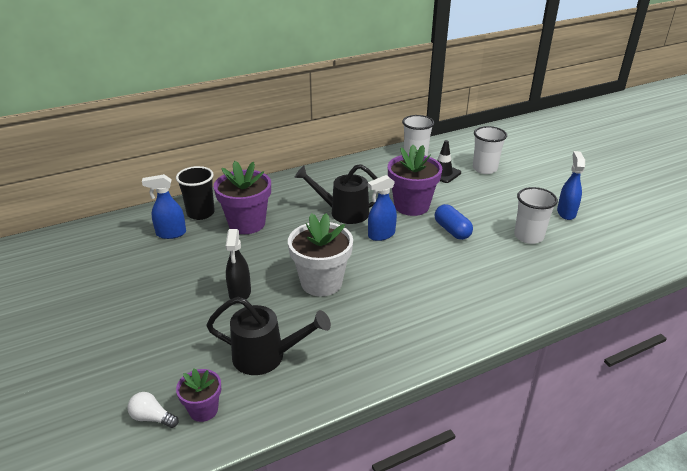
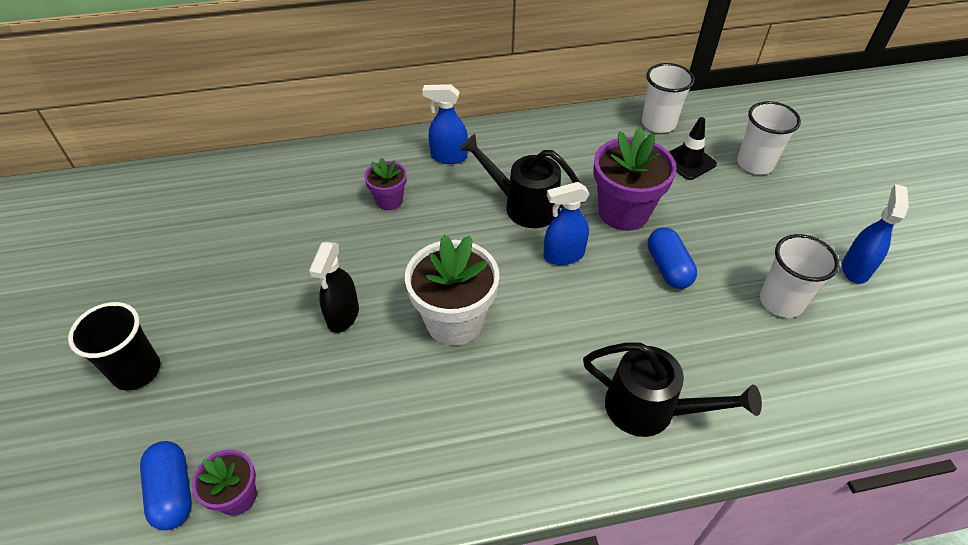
camera: 15 degrees right, 15 degrees up
(152, 418) = (173, 492): white light bulb -> blue capsule
(171, 233) = (289, 198): blue spray bottle -> blue spray bottle (448, 157)
(200, 213) = (336, 172): black cup -> black cup (137, 371)
(247, 223) = (389, 200): purple flower pot -> purple flower pot, size x0.54
(266, 356) = (343, 429): black watering can -> black watering can (651, 410)

